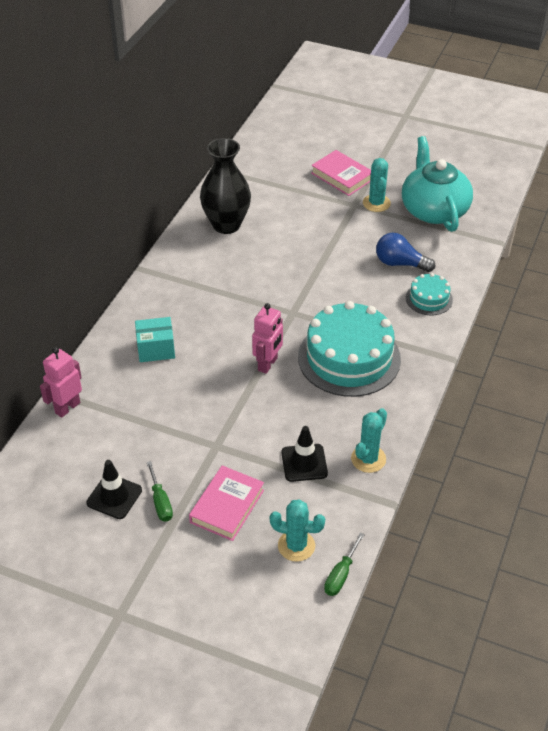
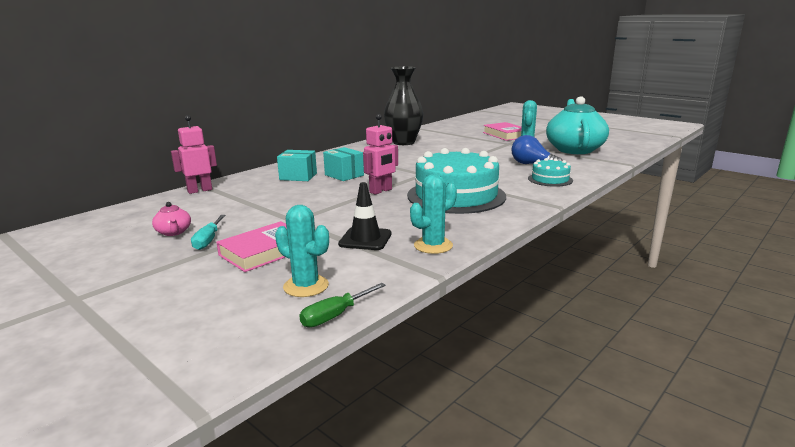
camera: 20 degrees right, 25 degrees down
(114, 496) = (174, 232): black traffic cone -> pink teapot
(160, 502) = (208, 240): green screwdriver -> turquoise screwdriver
(206, 334) = (344, 175): none -> turquoise box

